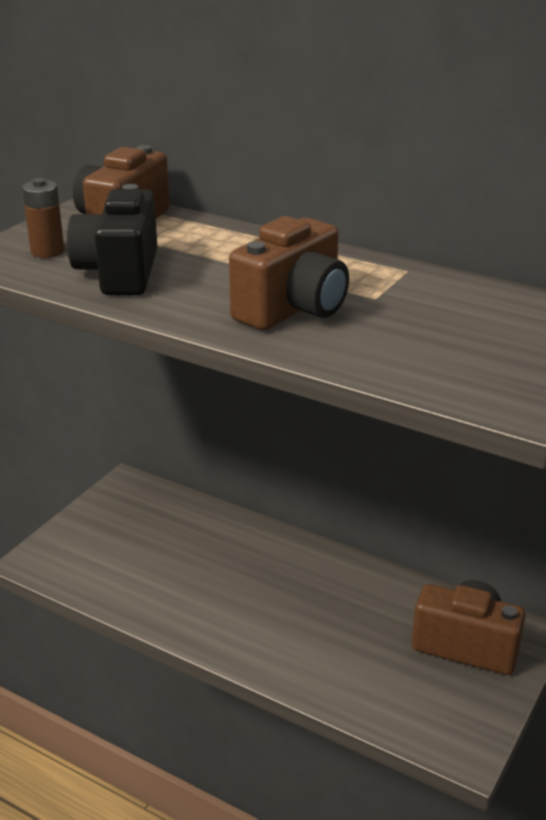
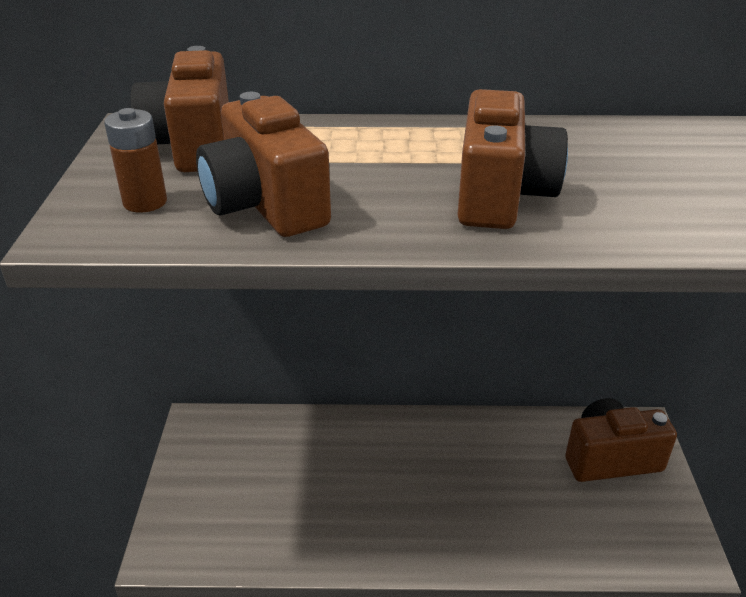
camera: 30 degrees left, 5 degrees up
(119, 273) = (265, 205): black camera -> brown camera

